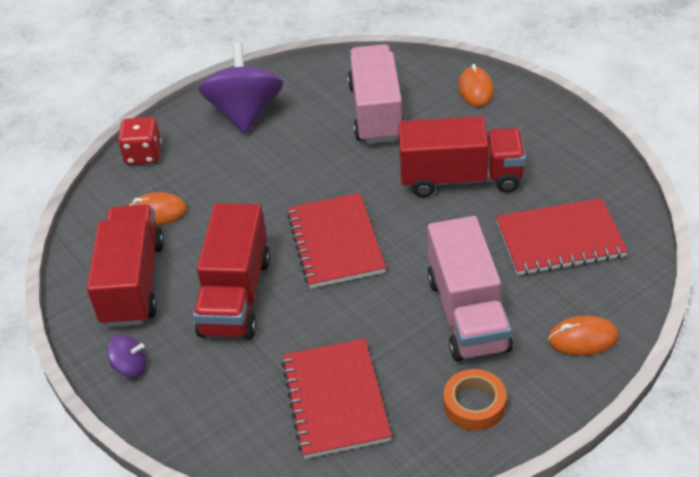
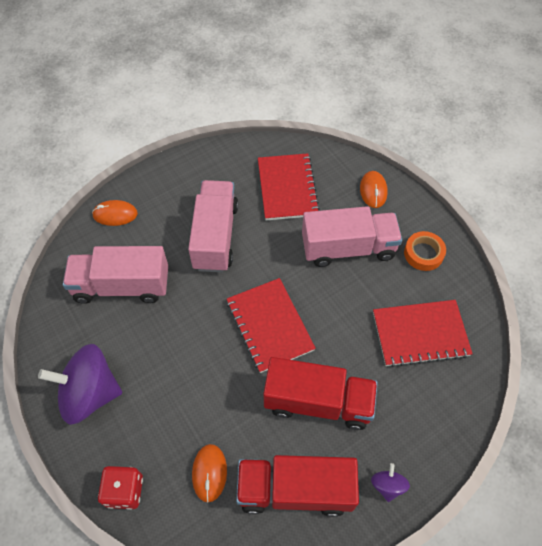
camera: 90 degrees left, 15 degrees up
(336, 243) = (270, 325): red notebook -> red notebook turned 75 degrees clockwise
(461, 178) = (215, 236): red truck -> pink truck

